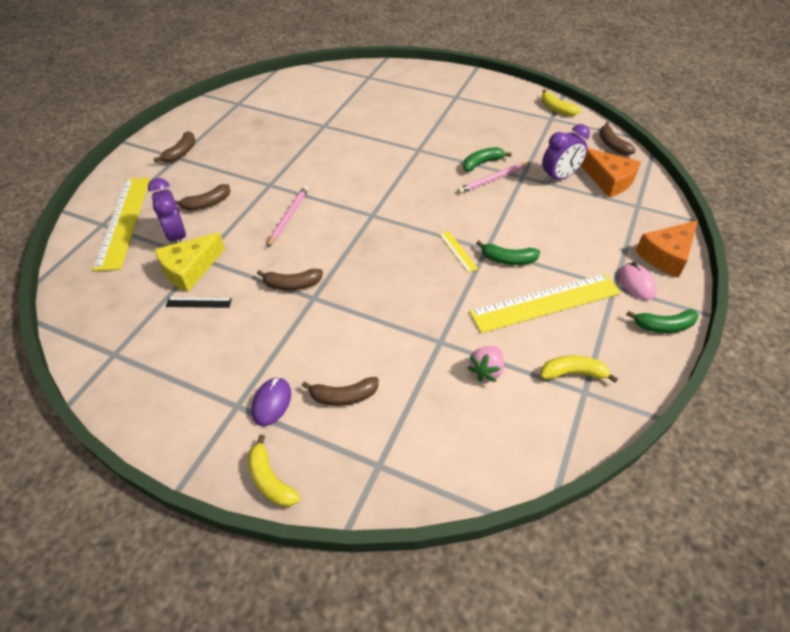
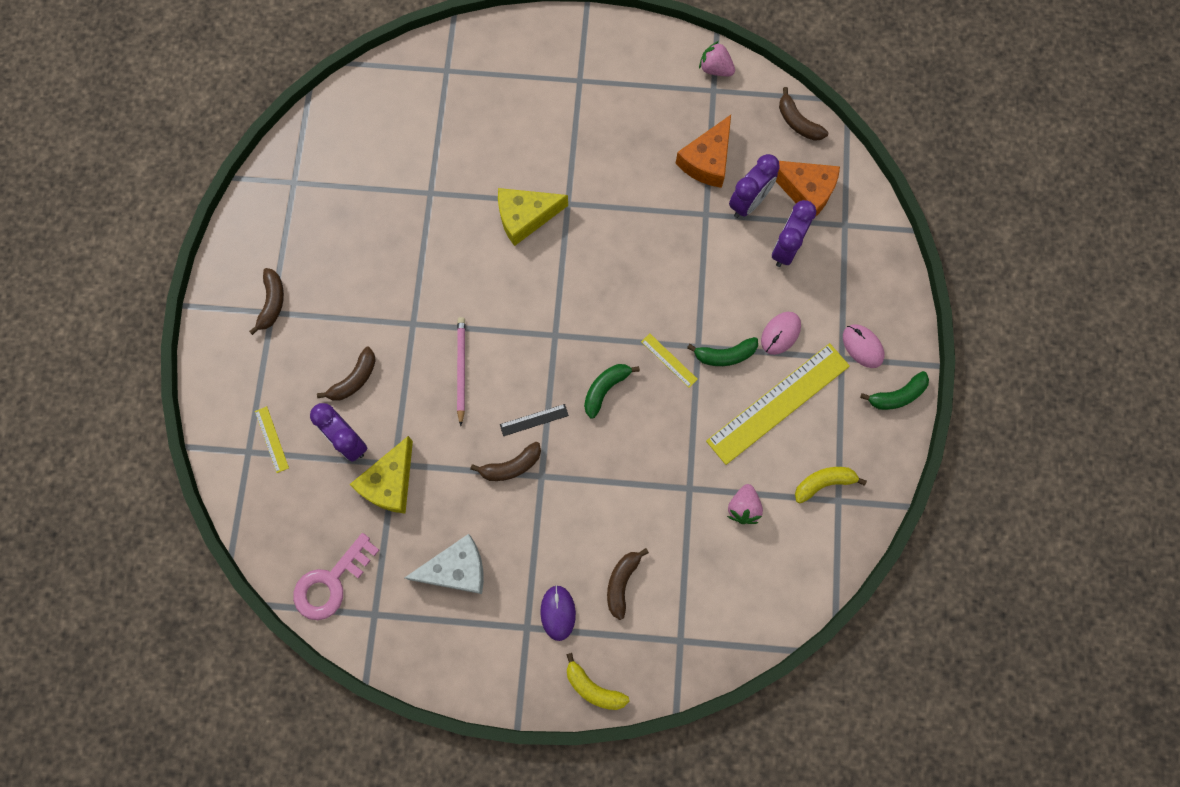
camera: 20 degrees left, 25 degrees up
(97, 321) = (331, 582): none -> pink key
(123, 221) = (271, 439): yellow ruler -> yellow ruler, size x0.42
(198, 302) = (424, 523): black ruler -> black ruler (534, 420)
(203, 342) = (456, 569): none -> white cheese
(343, 396) = (621, 582): brown banana -> brown banana turned 135 degrees clockwise
(383, 150) = (525, 217): none -> yellow cheese
(482, 163) = (652, 205): green banana -> green banana (605, 389)
(493, 179) = (673, 231): pink pencil -> none
(556, 109) = (715, 69): yellow banana -> pink strawberry
(562, 257) = (780, 333): none -> pink mouse
(582, 208) = (786, 248): none -> purple clock
(666, 255) = (886, 295): orange cheese -> orange cheese (707, 161)

